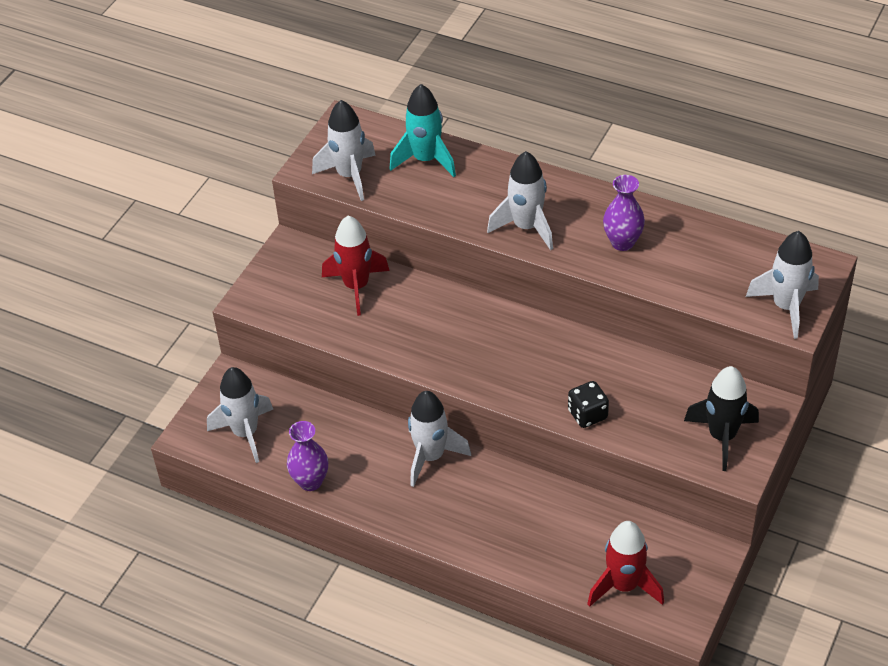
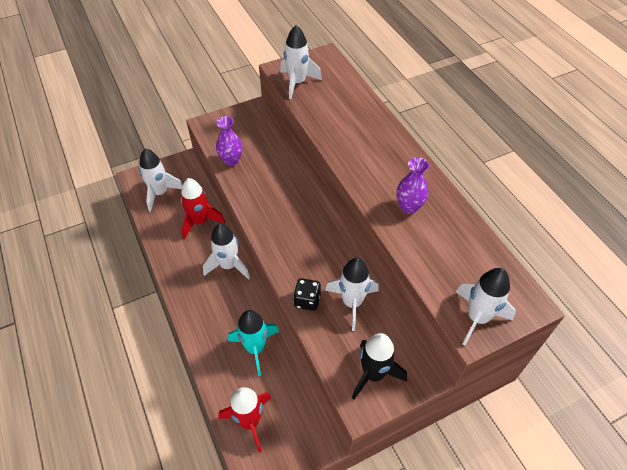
camera: 35 degrees right, 5 degrees up
(310, 481) = (161, 238): purple vase -> purple vase (231, 161)
(356, 287) = (263, 148): red rocket -> red rocket (200, 222)
(426, 160) = (345, 96): turquoise rocket -> turquoise rocket (255, 348)
(526, 227) = (361, 164): white rocket -> white rocket (352, 303)

